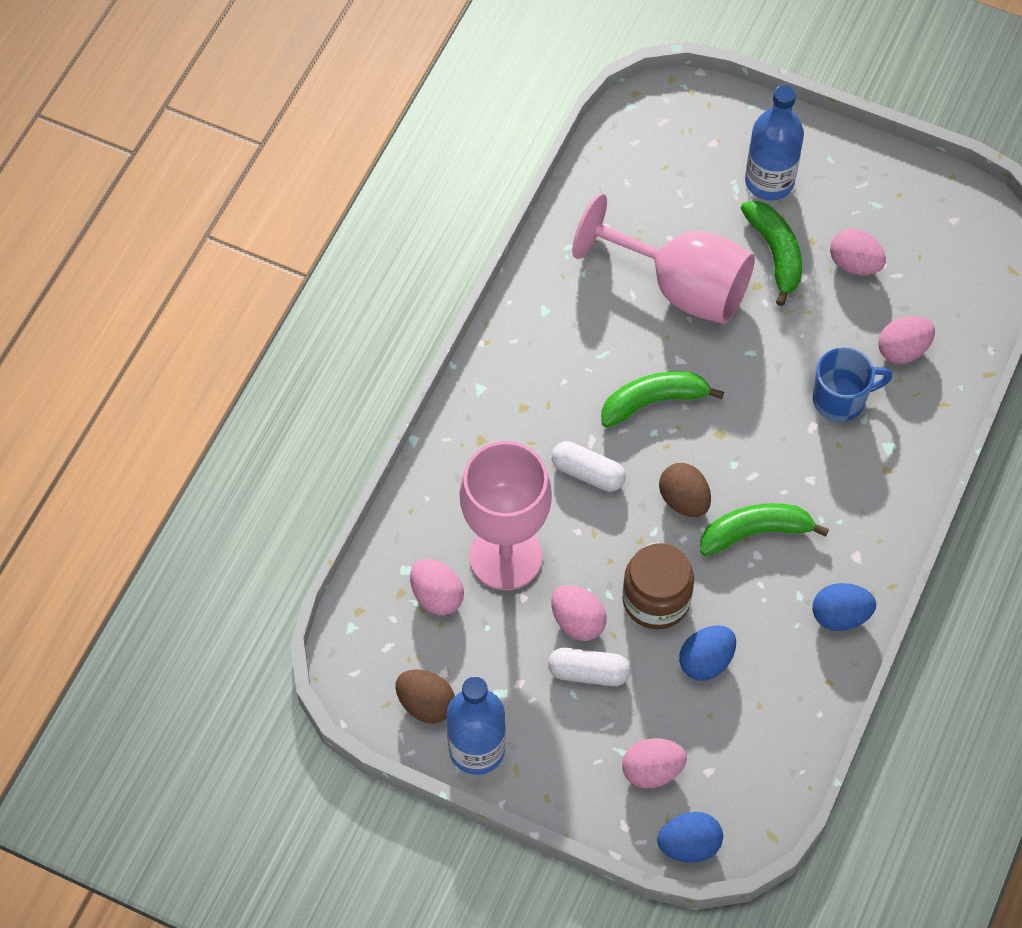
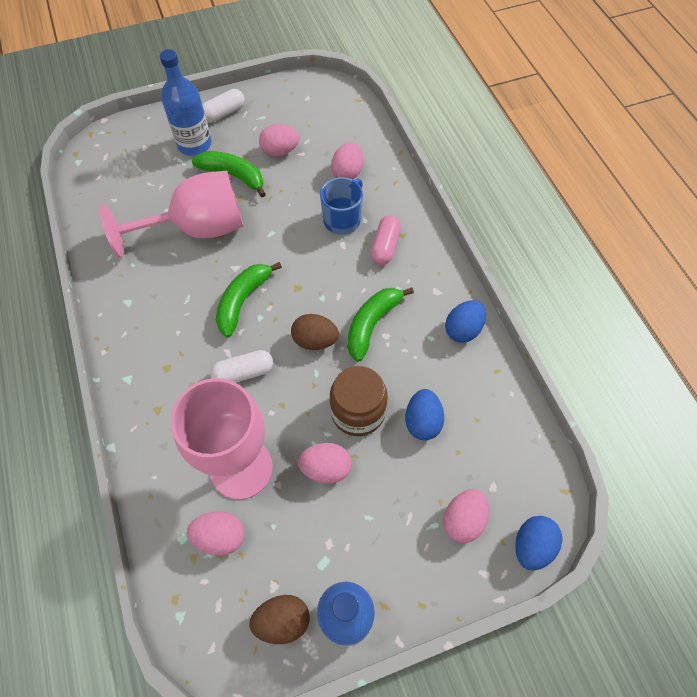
camera: 45 degrees left, 0 degrees up
(588, 673) = (364, 494): white capsule -> white capsule (223, 113)
(854, 465) = (385, 246): none -> pink capsule

